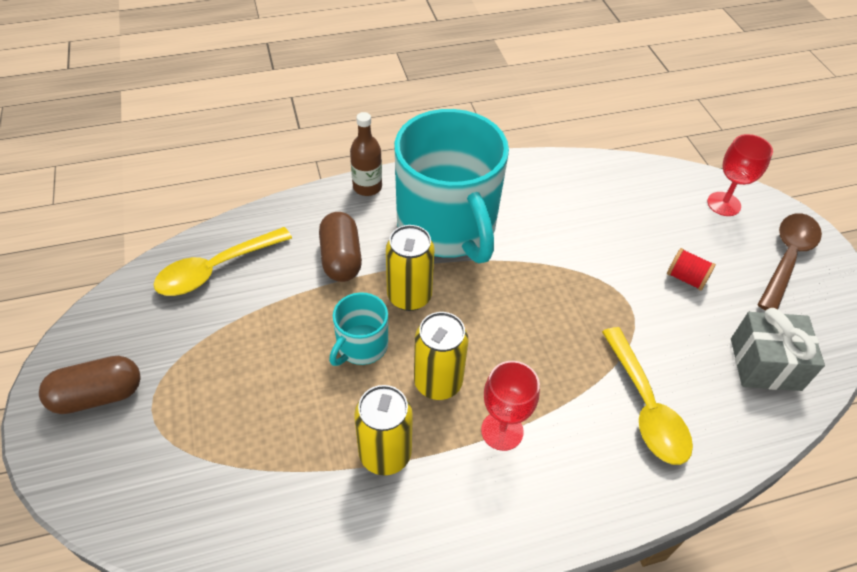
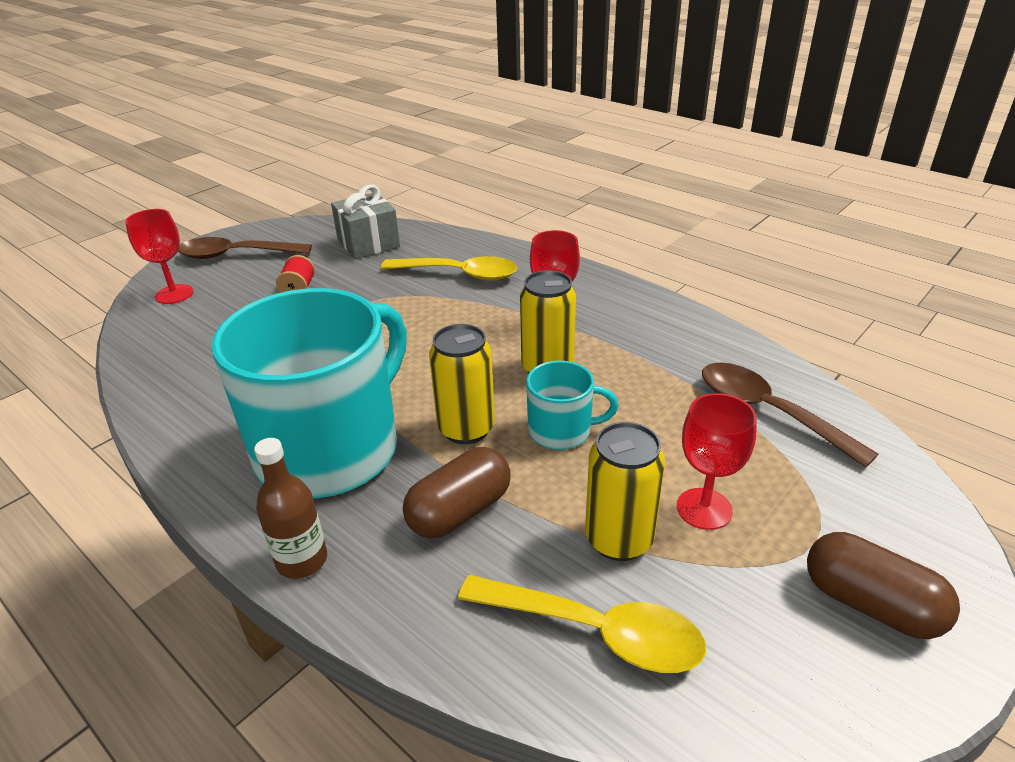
camera: 120 degrees left, 15 degrees down
(228, 372) = (704, 509): none -> red goblet
(259, 495) = (768, 412): none -> brown spoon
(385, 454) = (645, 366): yellow can -> yellow can (619, 539)
(646, 407) = (459, 274): yellow spoon -> yellow spoon turned 60 degrees clockwise

